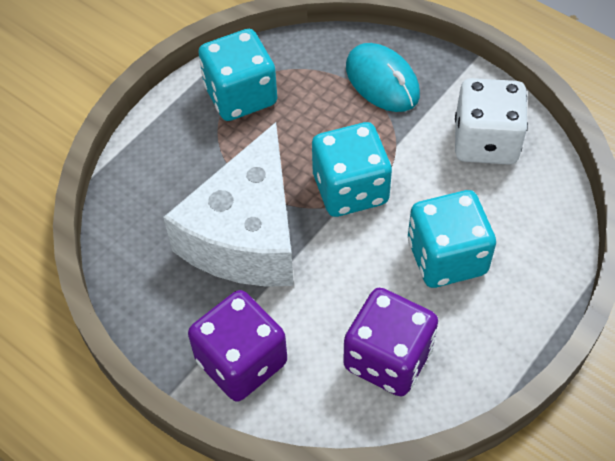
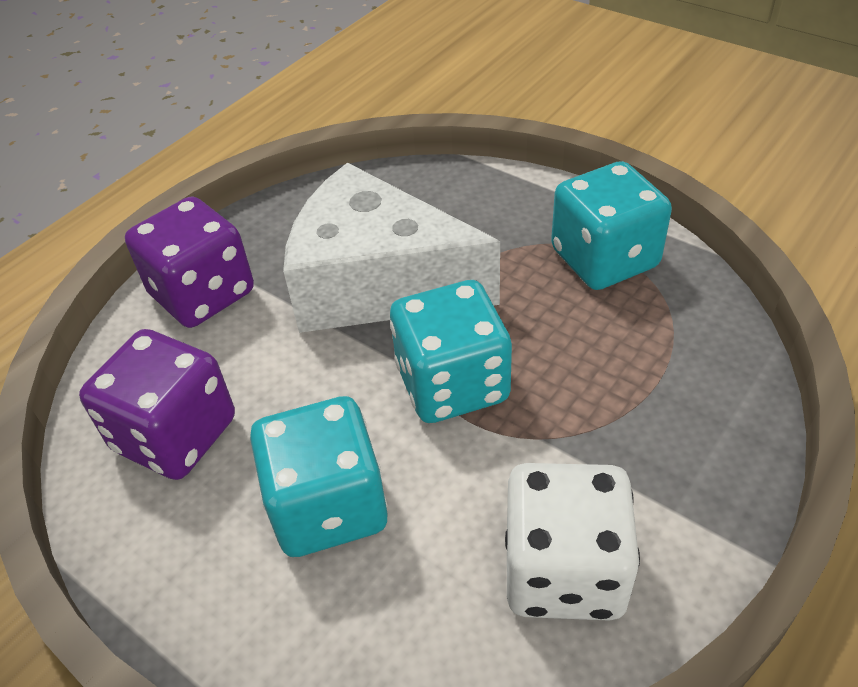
camera: 90 degrees right, 10 degrees down
(382, 81) = (671, 416): turquoise mouse -> none

